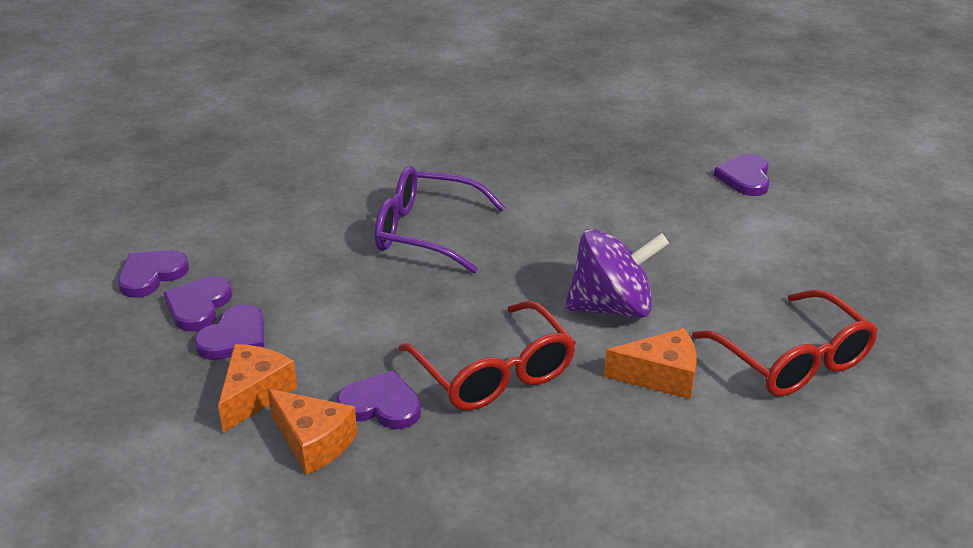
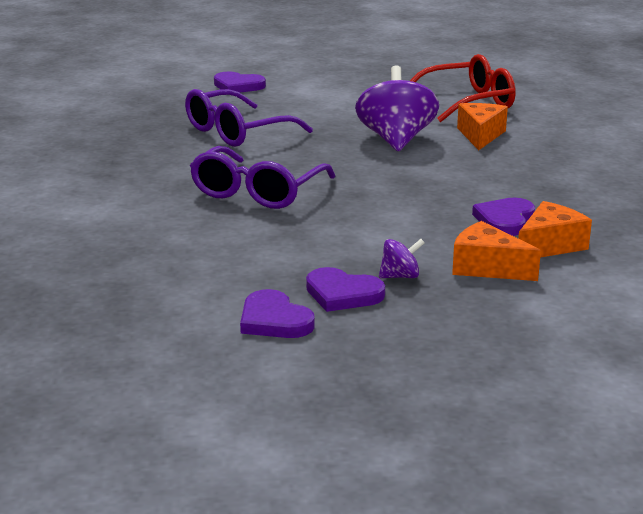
camera: 80 degrees left, 10 degrees down
(234, 337) = (400, 276): purple heart -> purple spinning top
(493, 372) = (468, 181): red glasses -> none
(591, 198) = (237, 132): none -> purple glasses

